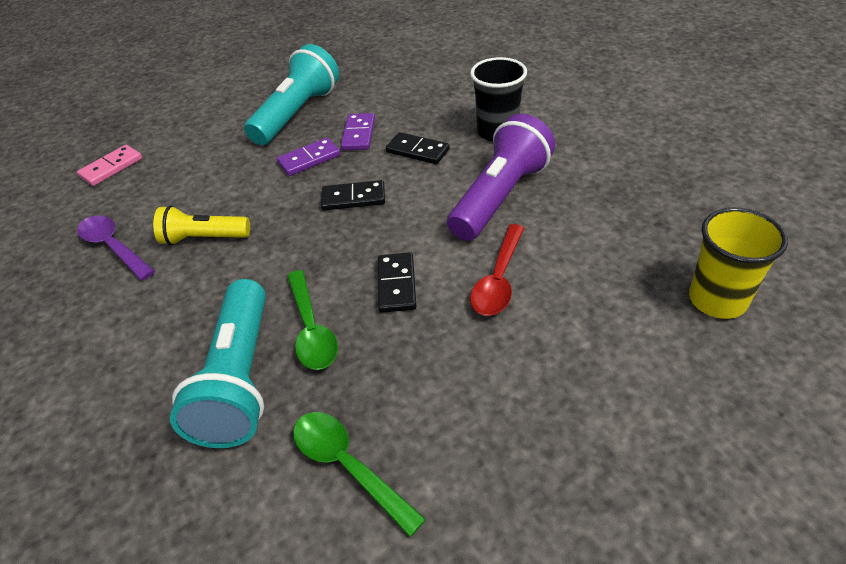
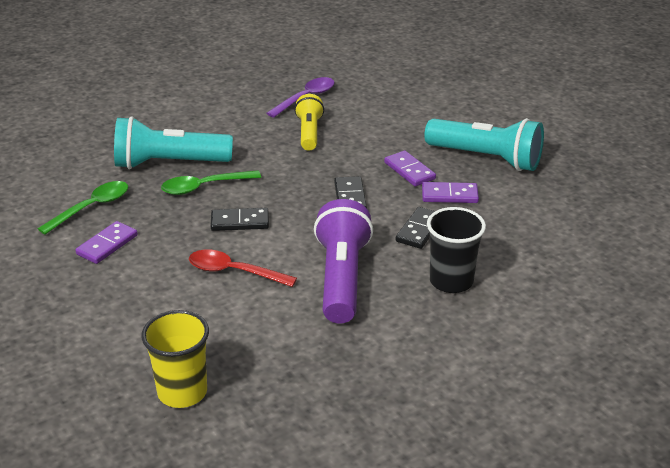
camera: 85 degrees right, 10 degrees down
(111, 167) = (404, 80): pink domino -> none
(448, 424) = (107, 245): none -> purple domino
(500, 197) = (342, 278): purple flashlight -> purple flashlight turned 120 degrees counterclockwise

